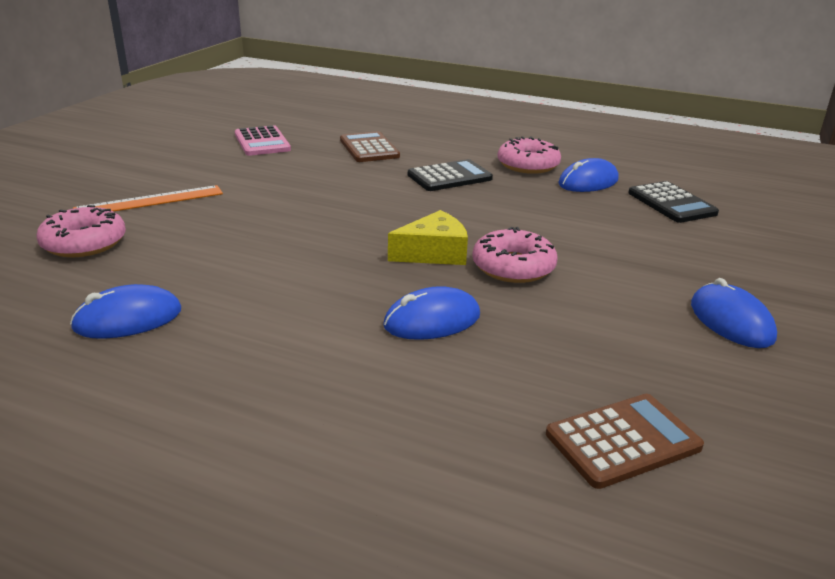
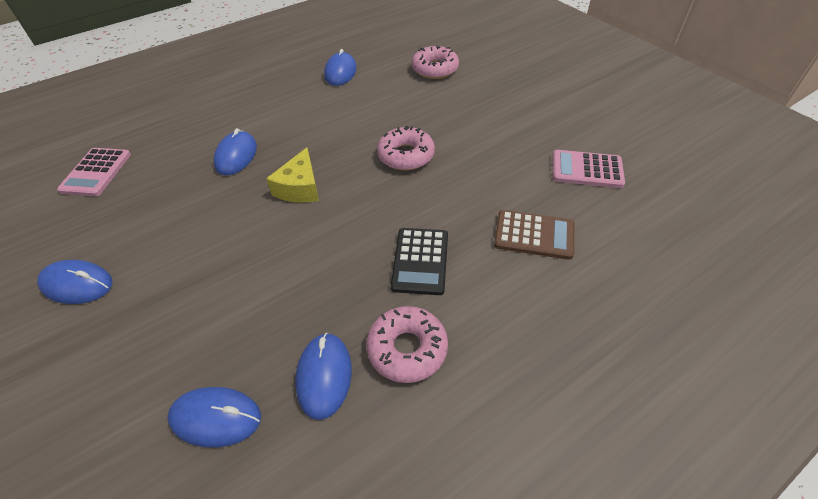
camera: 125 degrees right, 20 degrees up
(150, 201) = (481, 95): orange ruler -> none
(513, 267) = (245, 216): pink donut -> pink donut (406, 155)
(623, 441) = (96, 172): brown calculator -> pink calculator
(671, 203) = (216, 417): black calculator -> blue mouse

